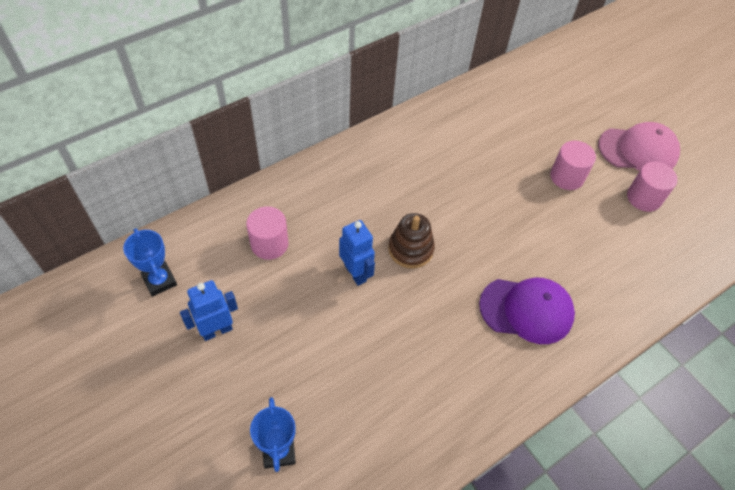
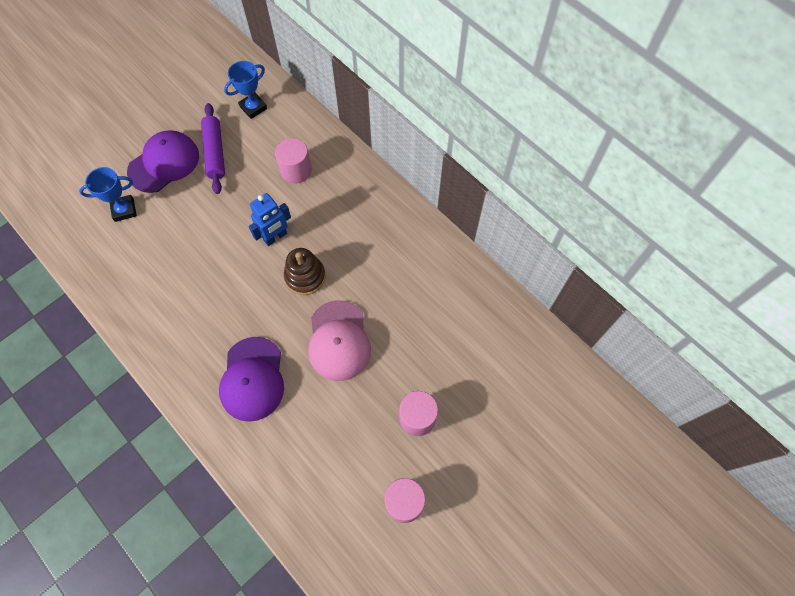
camera: 85 degrees right, 10 degrees up
(215, 395) = (164, 163): none -> purple cap
(217, 330) = (215, 152): blue robot -> purple rolling pin
(638, 150) = (474, 501): pink cap -> pink cap (339, 340)

